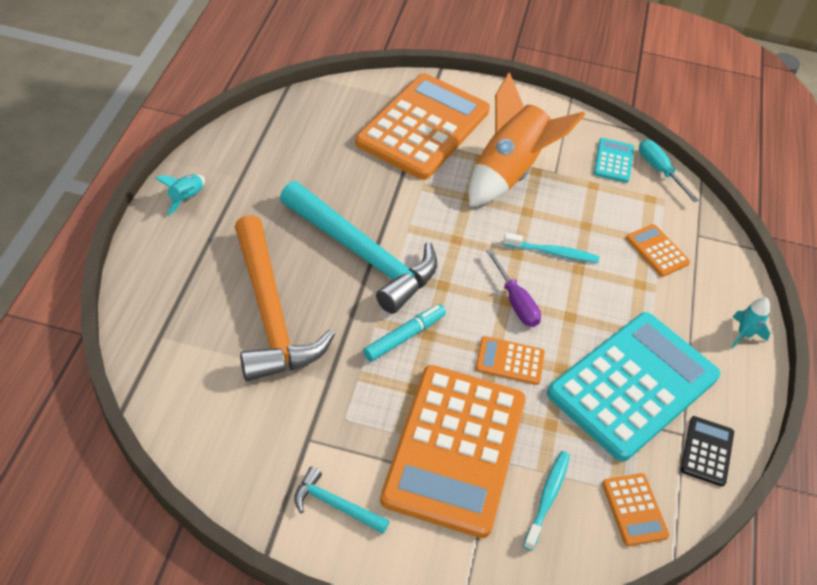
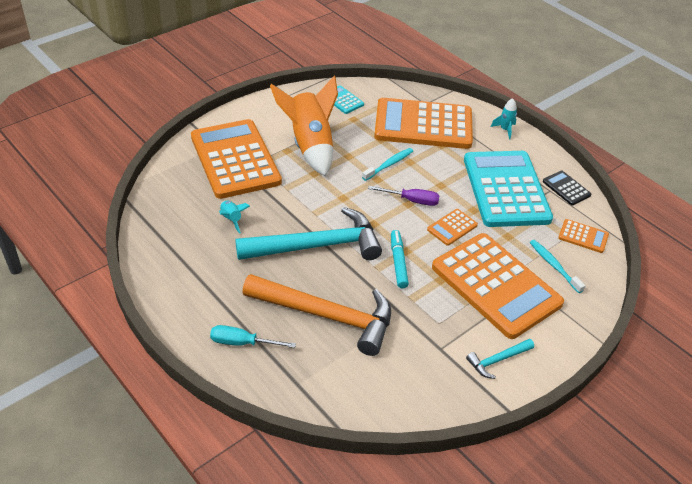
camera: 50 degrees left, 5 degrees down
(186, 198) = (182, 308): turquoise rocket -> turquoise rocket (231, 219)
(657, 251) = (423, 125): orange calculator -> orange calculator, size x2.41
(659, 170) = (367, 88): turquoise screwdriver -> turquoise screwdriver (242, 343)

